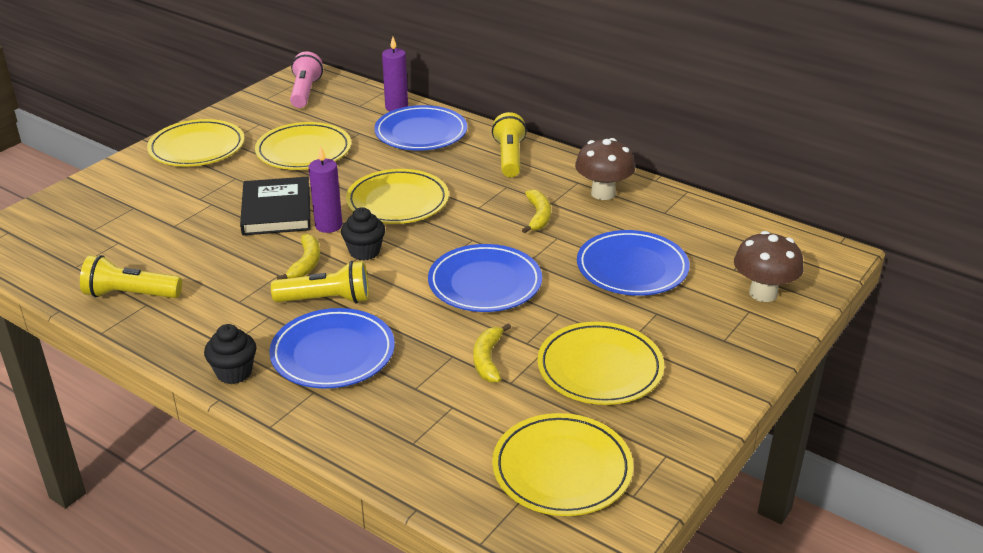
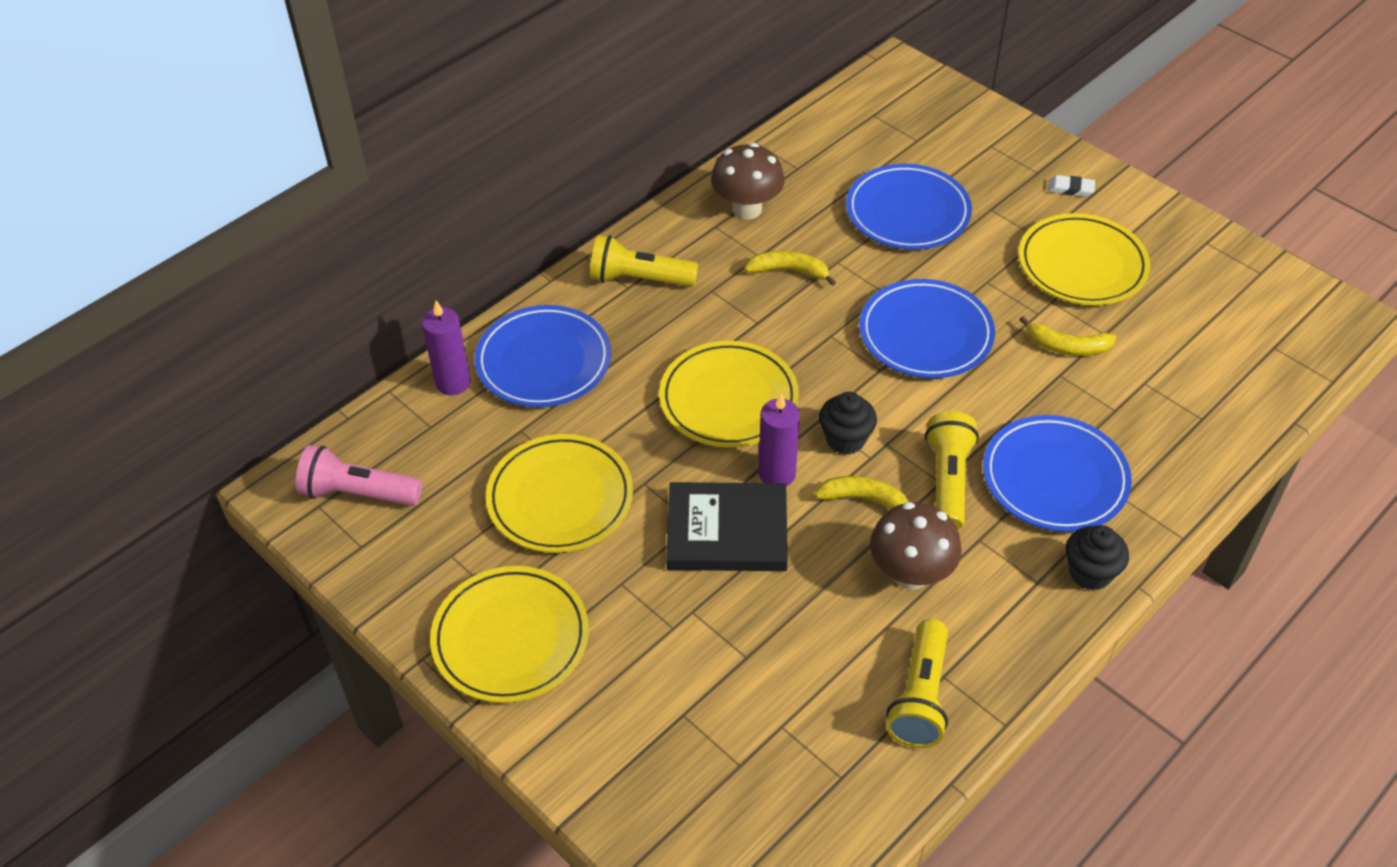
camera: 80 degrees left, 15 degrees up
(562, 469) = (1231, 313): yellow plate -> none
(708, 361) = (1070, 189): none -> white eraser
(763, 293) = (962, 130): brown mushroom -> brown mushroom (910, 574)

